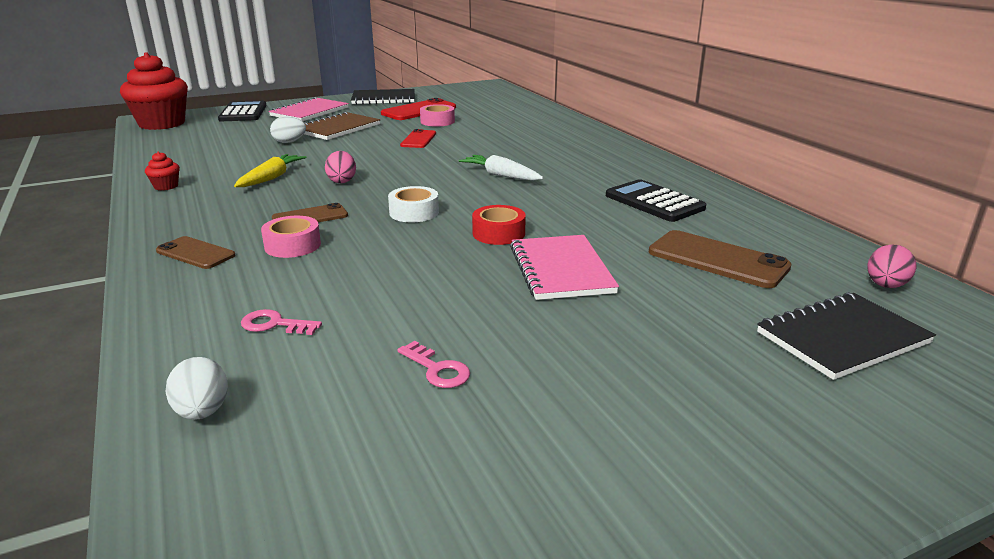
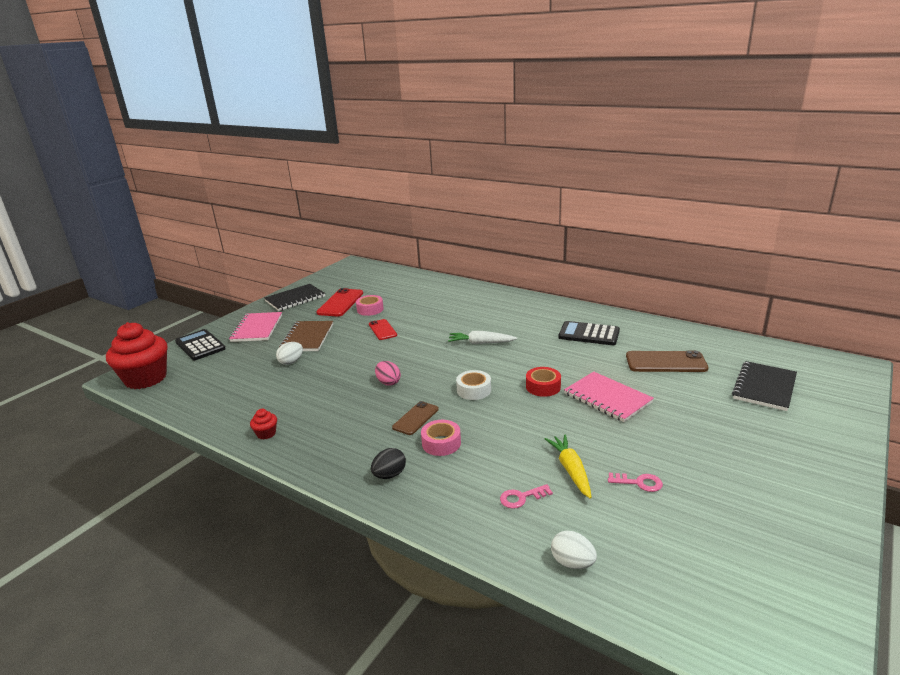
camera: 30 degrees left, 0 degrees up
(195, 253) = (389, 475): brown phone -> black egg
(271, 178) = (334, 398): yellow carrot -> yellow carrot (571, 470)
(885, 286) = (746, 351): pink egg -> none

